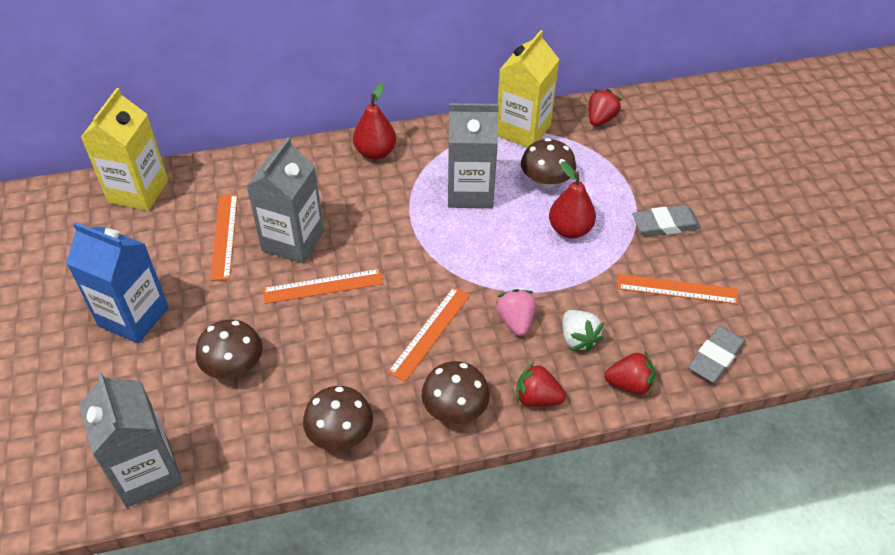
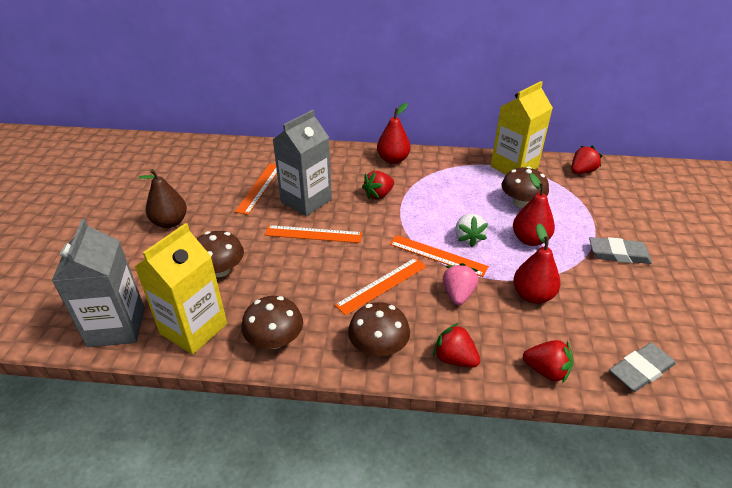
camera: 20 degrees right, 10 degrees down
(133, 316) = (170, 222): blue carton -> brown pear
(138, 191) = (217, 151): yellow carton -> yellow carton (194, 329)
(378, 210) = (378, 195): none -> red strawberry
(470, 192) = (455, 198): grey carton -> none
(578, 339) = (509, 321): white strawberry -> white strawberry (468, 238)
(592, 301) = (532, 295): none -> red pear
(677, 289) = (616, 305): orange ruler -> orange ruler (437, 255)

